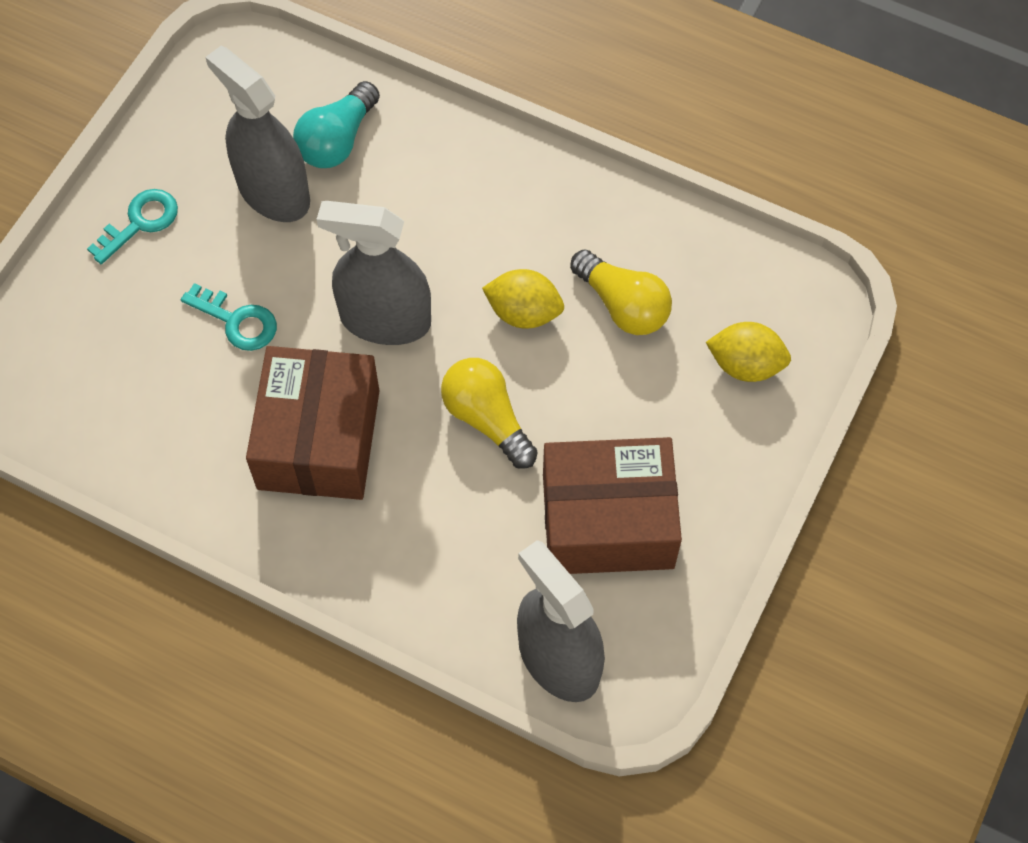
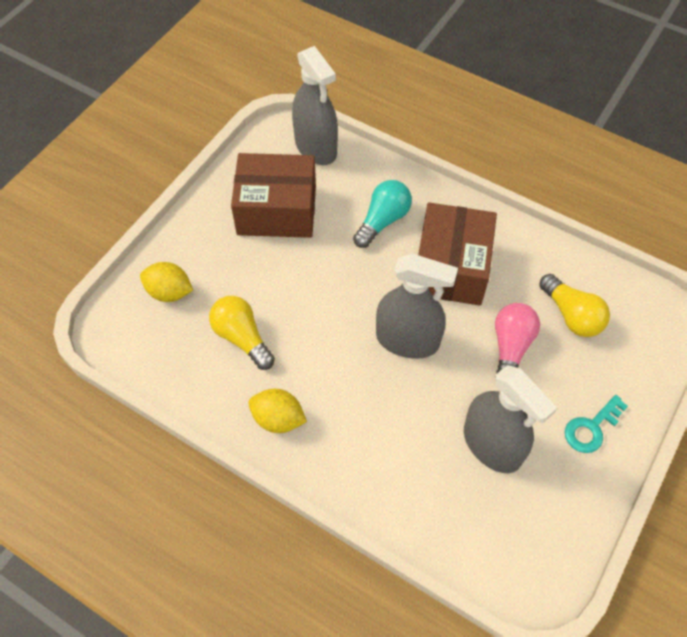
camera: 175 degrees left, 5 degrees down
(237, 321) = (510, 347): turquoise key -> pink light bulb
(337, 140) = (443, 487): turquoise light bulb -> turquoise light bulb (383, 221)
(487, 419) = (343, 272): yellow light bulb -> yellow light bulb (571, 315)
(524, 312) = (311, 338): yellow lemon -> yellow lemon (278, 419)

